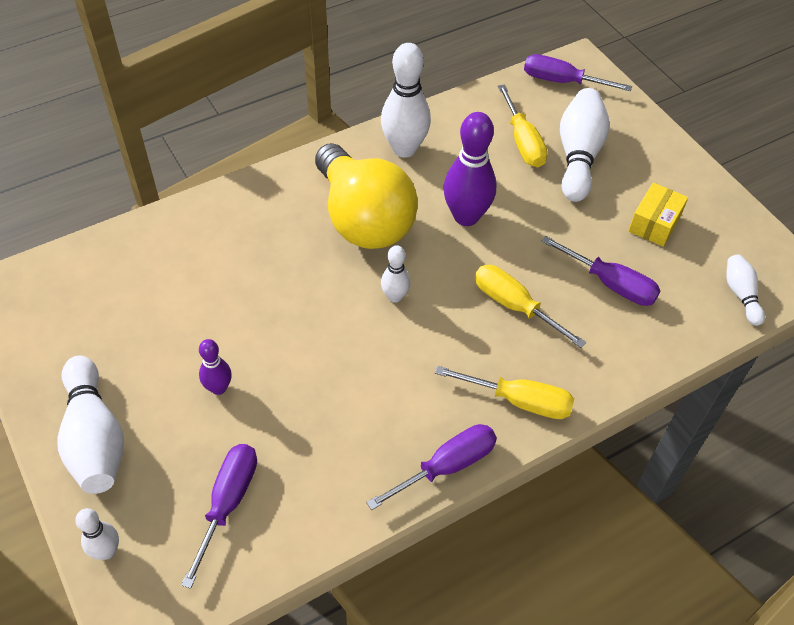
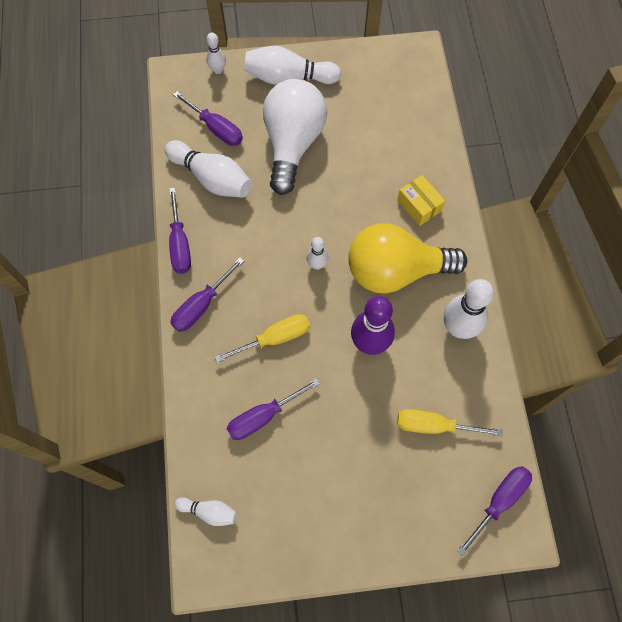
camera: 115 degrees right, 15 degrees up
(218, 388) = (293, 143): purple bowling pin -> white light bulb
(519, 401) = (201, 305): yellow screwdriver -> purple screwdriver
(578, 156) = (401, 464): white bowling pin -> white bowling pin (212, 178)
(654, 223) = (304, 486): yellow box -> yellow box (419, 205)

